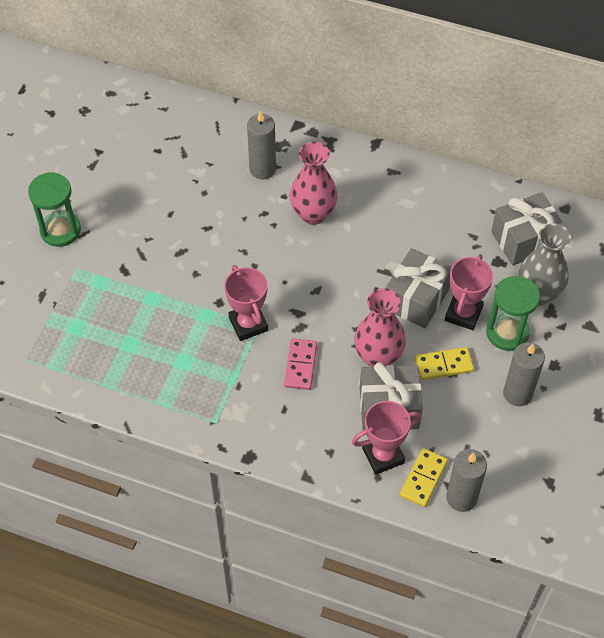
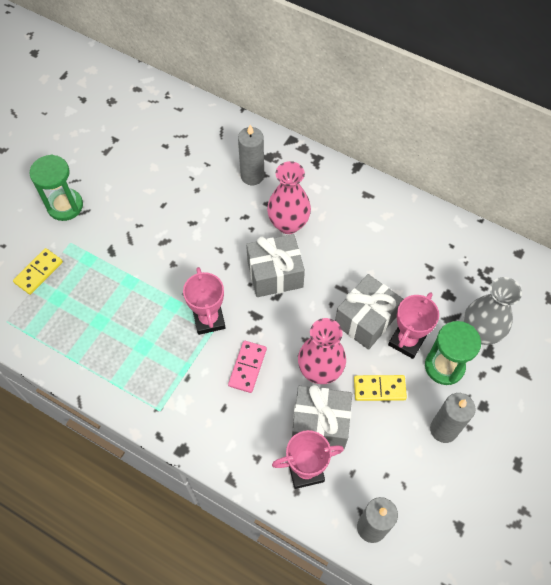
camera: 10 degrees right, 5 degrees up
(423, 478) = (339, 501): yellow domino -> yellow domino (39, 272)
(524, 240) = (476, 278): grey gift -> grey gift (275, 274)

